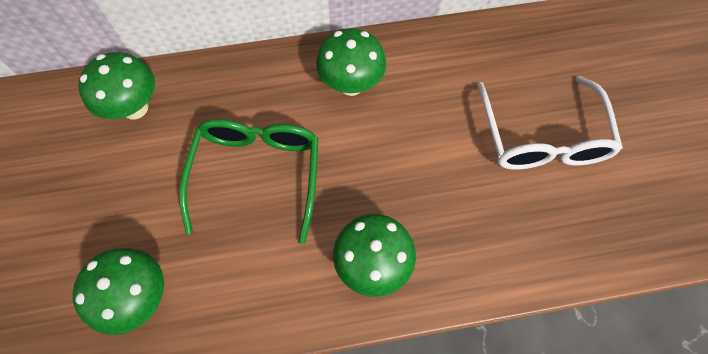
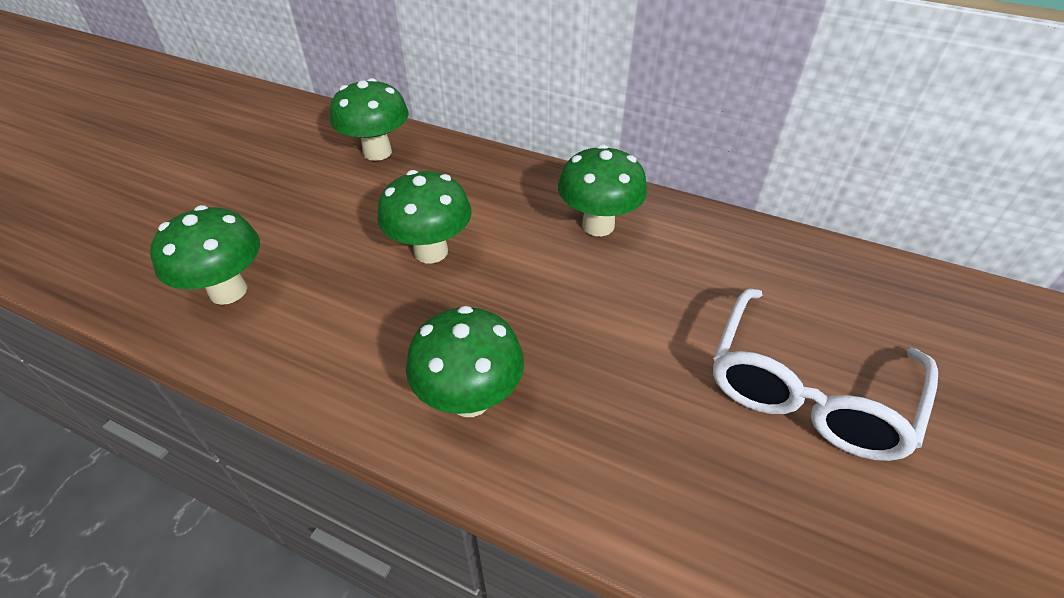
camera: 35 degrees right, 20 degrees down
(257, 174) = (431, 251): green glasses -> green mushroom

